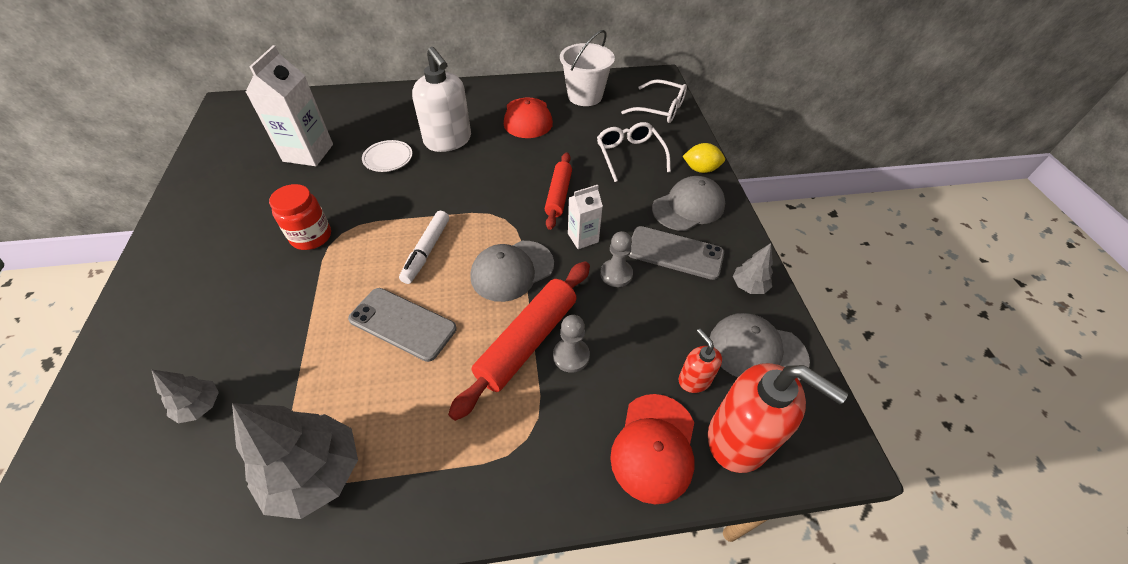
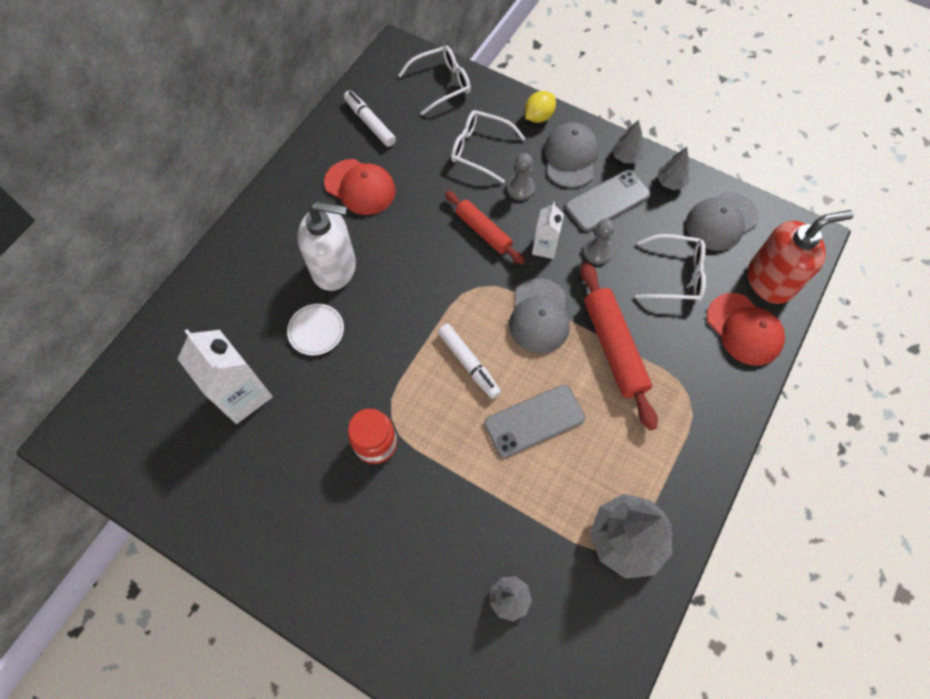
camera: 50 degrees left, 15 degrees up
(571, 356) = (646, 329): grey pawn -> grey pawn (520, 188)
(585, 96) = (370, 123): white bucket -> white marker
(655, 347) = (676, 275): none -> white glasses
(694, 379) = (716, 272): red soap dispenser -> none
(734, 240) = (625, 157): none -> grey tree

